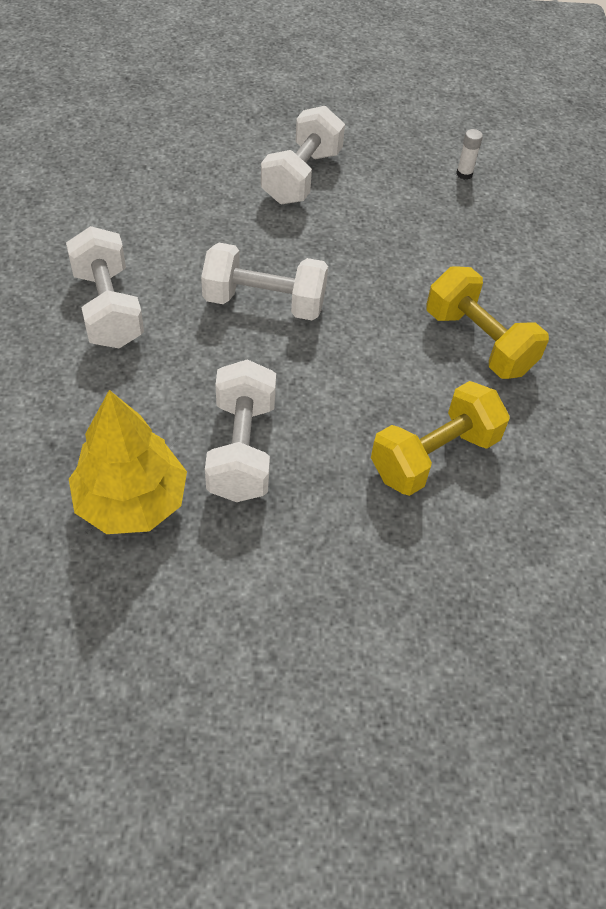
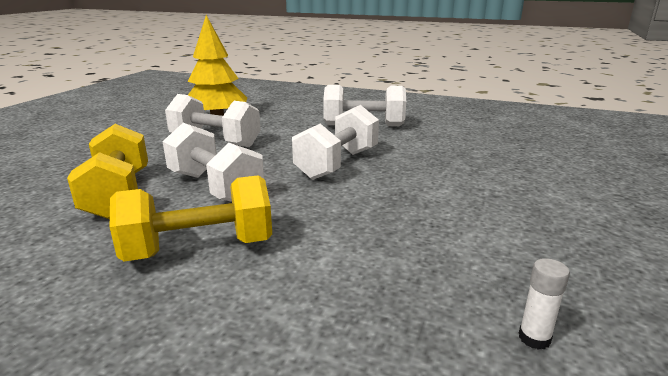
camera: 115 degrees right, 30 degrees down
(302, 177) = (513, 205): white dumbbell -> white dumbbell (215, 187)

